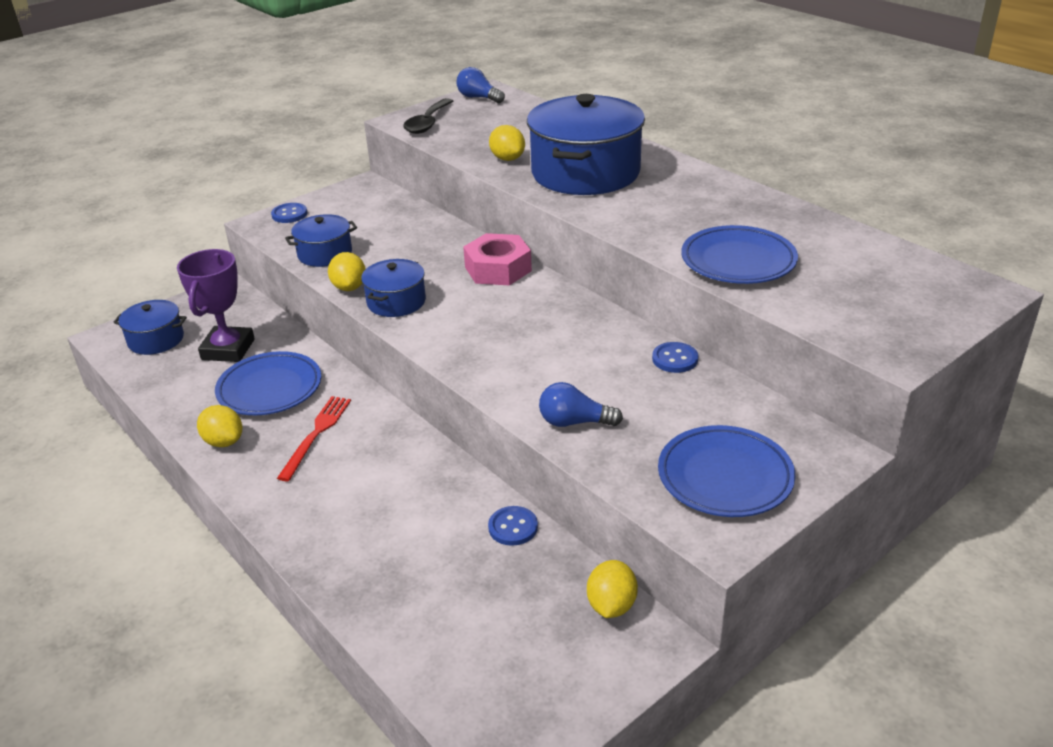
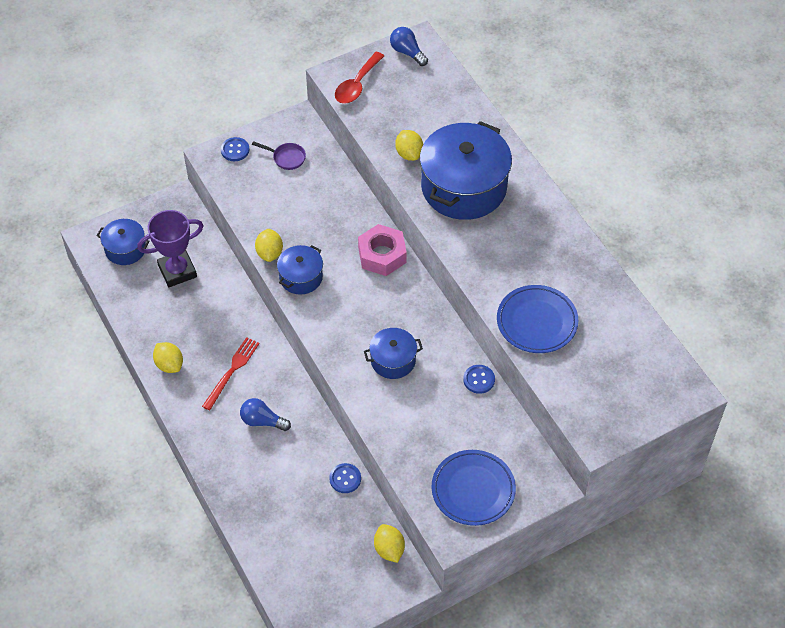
camera: 10 degrees right, 20 degrees up
(228, 349) = (177, 271): purple trophy -> purple trophy turned 45 degrees clockwise
(270, 388) = (204, 319): blue plate -> none
(325, 254) = (257, 208): blue pot -> blue pot (393, 360)
(355, 212) = (286, 158): none -> purple pan
(427, 123) = (357, 85): black spoon -> red spoon
(574, 422) = (394, 424): blue light bulb -> blue light bulb (262, 421)
(611, 605) = (389, 549): yellow lemon -> yellow lemon turned 45 degrees counterclockwise

